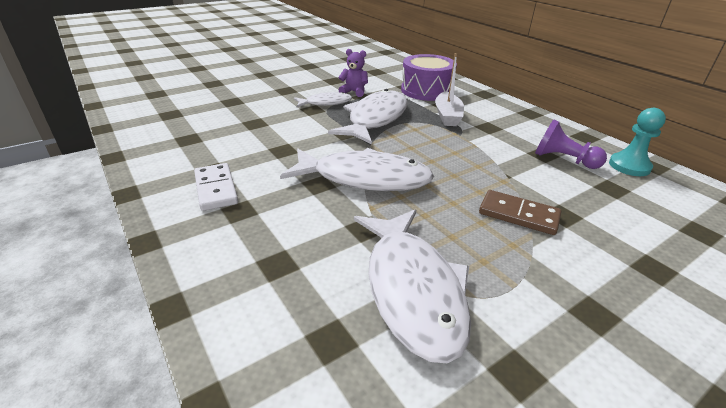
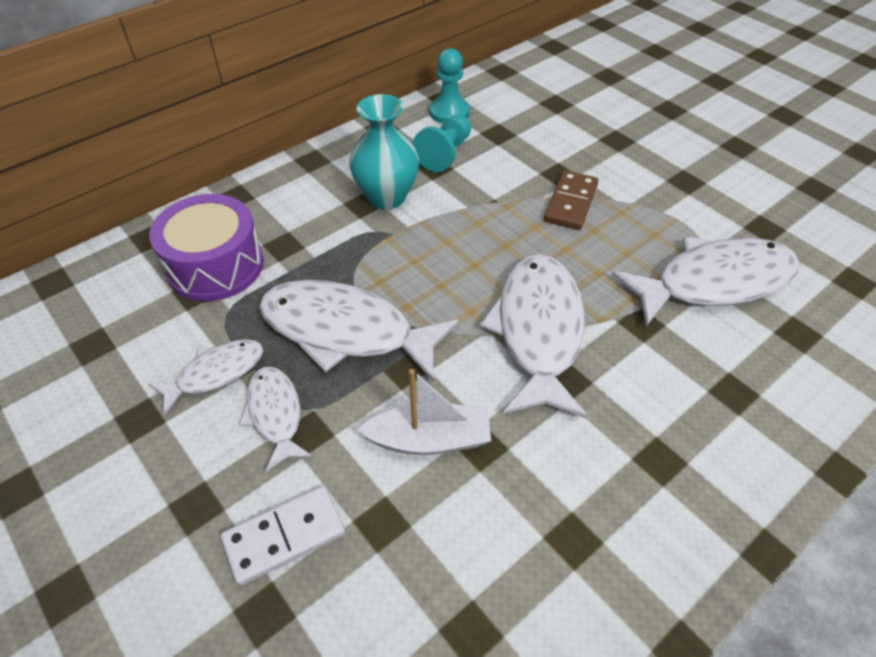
camera: 95 degrees left, 15 degrees up
(216, 189) = (622, 509): white domino -> white domino (284, 536)
(354, 92) = (216, 373): purple teddy bear -> white fish
(447, 116) = (327, 243): white boat -> white boat (429, 439)
(498, 135) = (386, 197): none -> turquoise vase
(563, 160) = (445, 154): purple pawn -> turquoise pawn

